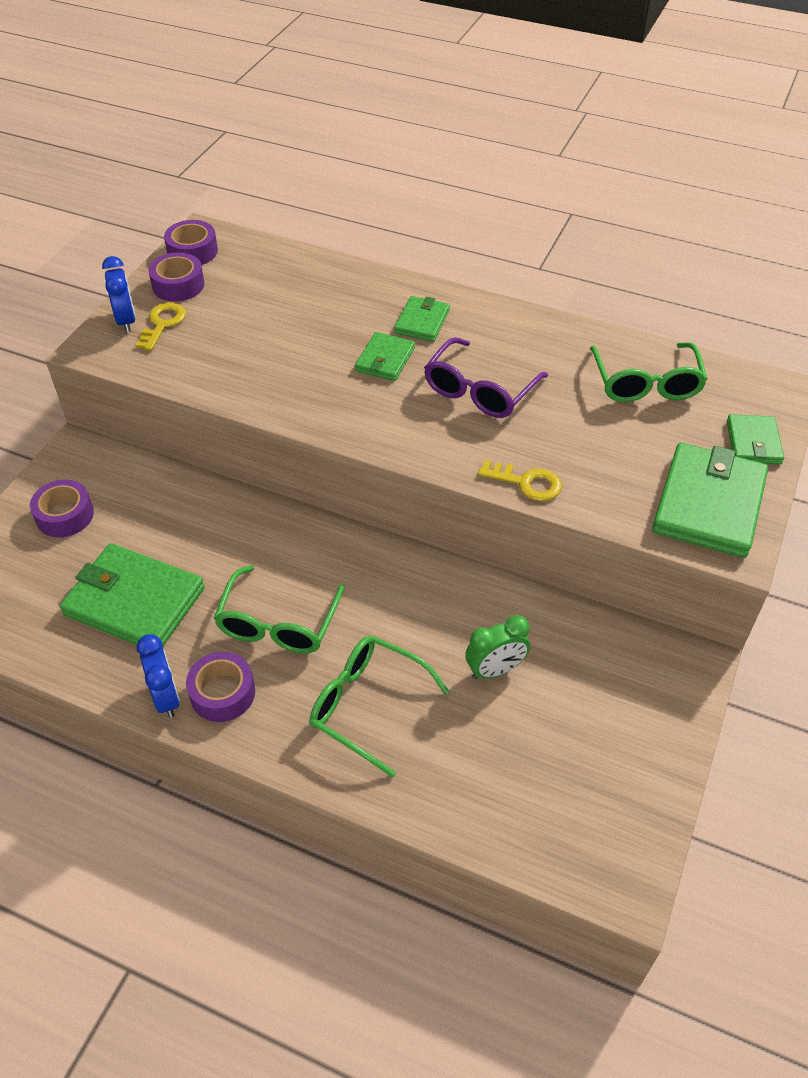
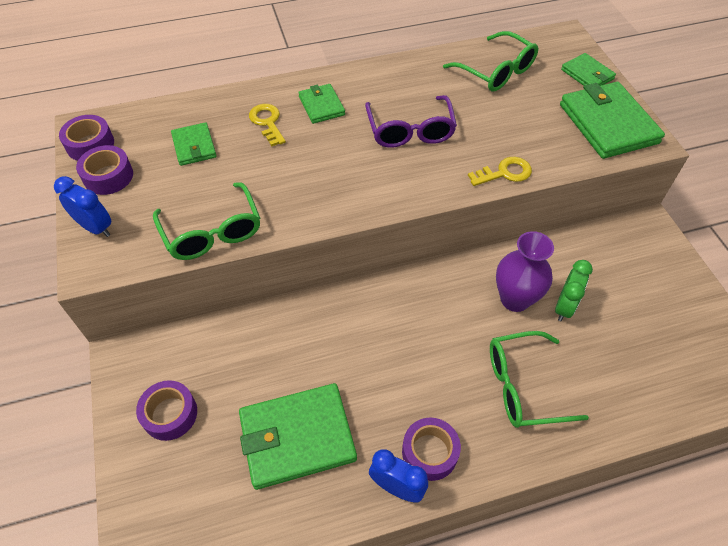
camera: 40 degrees left, 5 degrees up
(162, 324) = (130, 213): yellow key -> yellow key (267, 122)
(278, 623) = (411, 375): green glasses -> green glasses (212, 232)
(385, 359) = (327, 145): green wallet -> green wallet (194, 146)
(452, 628) = (515, 299): none -> purple vase

